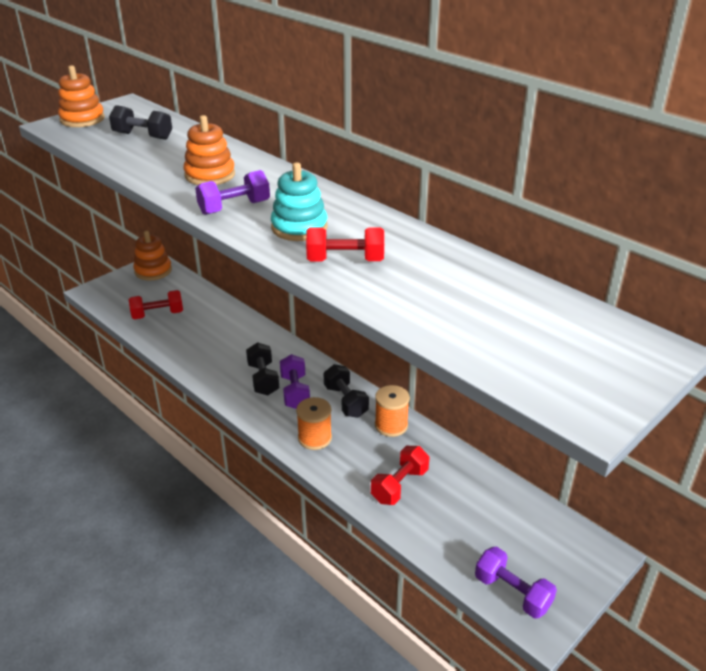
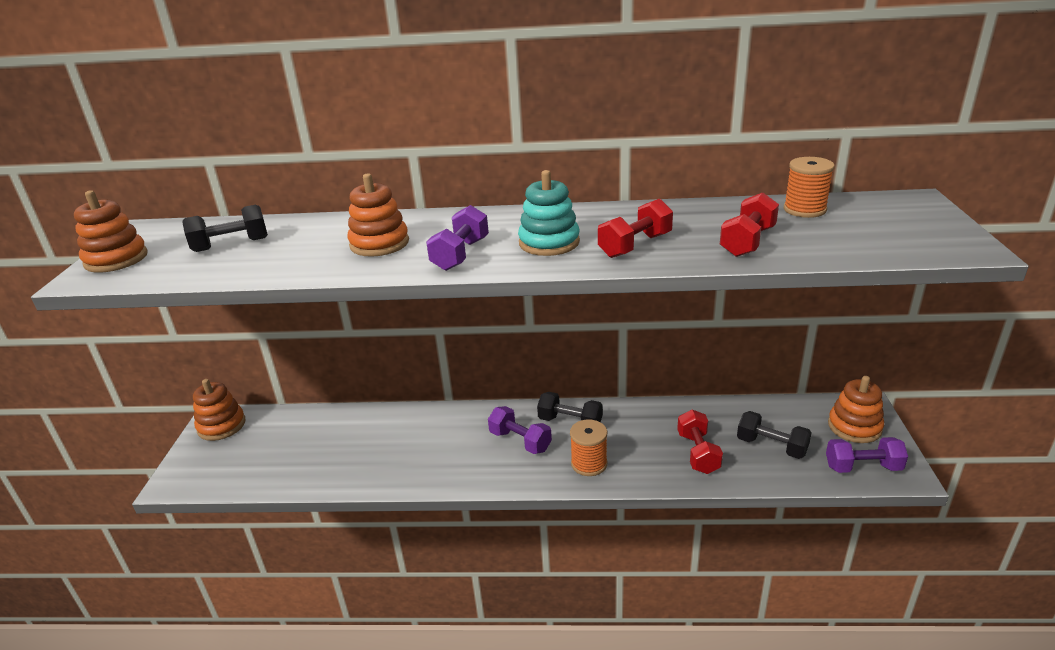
camera: 40 degrees left, 5 degrees down
(158, 314) = (288, 459): red dumbbell -> red dumbbell (747, 242)
(263, 379) = (478, 448): black dumbbell -> black dumbbell (771, 446)
(391, 425) = (628, 417): orange spool -> orange spool (804, 210)
(562, 560) = (854, 427): none -> orange stacking toy

